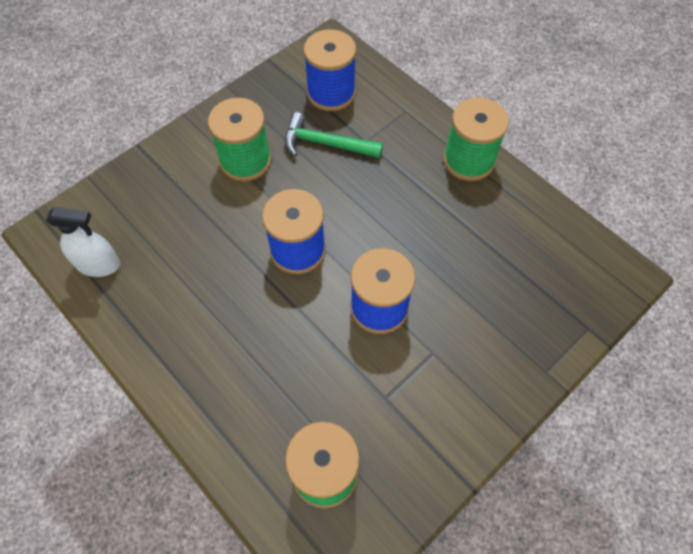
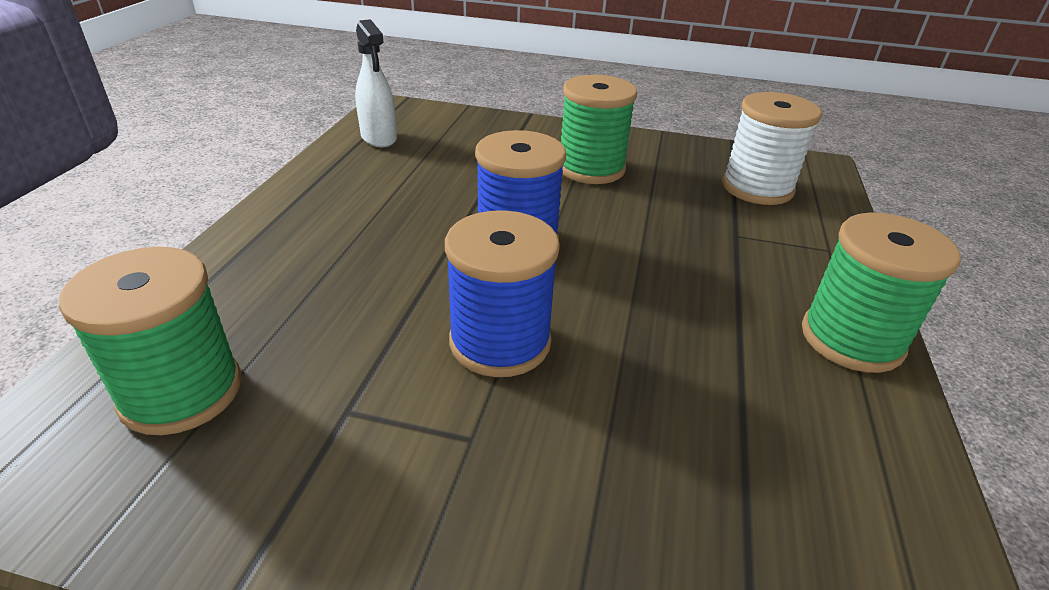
camera: 55 degrees right, 25 degrees down
(326, 144) = (687, 209): green hammer -> none
(331, 93) = (757, 188): blue spool -> white spool

